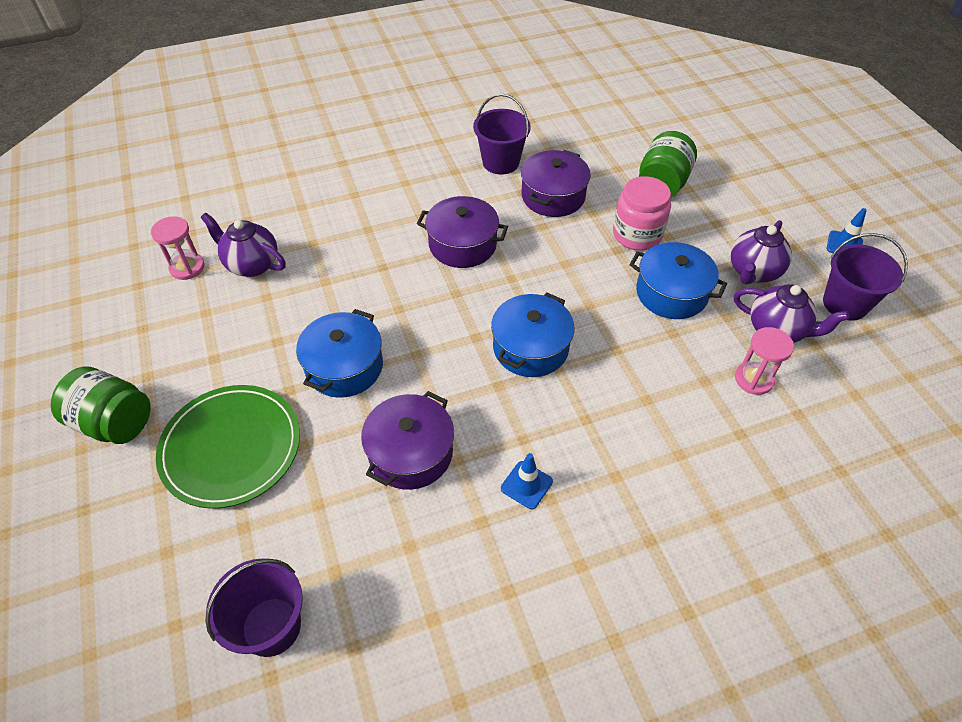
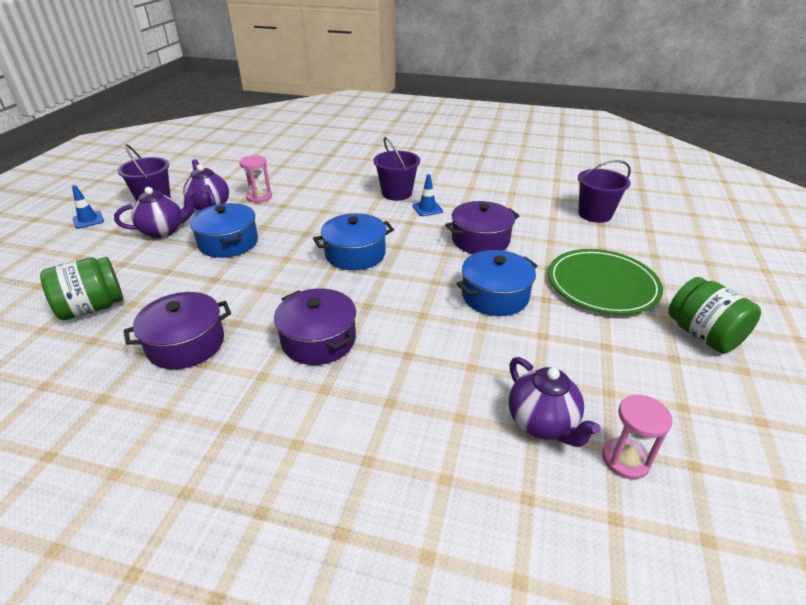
camera: 145 degrees left, 15 degrees down
(500, 162) = (170, 410): purple bucket -> purple bucket (397, 193)
(637, 235) = (183, 282): pink jar -> none

